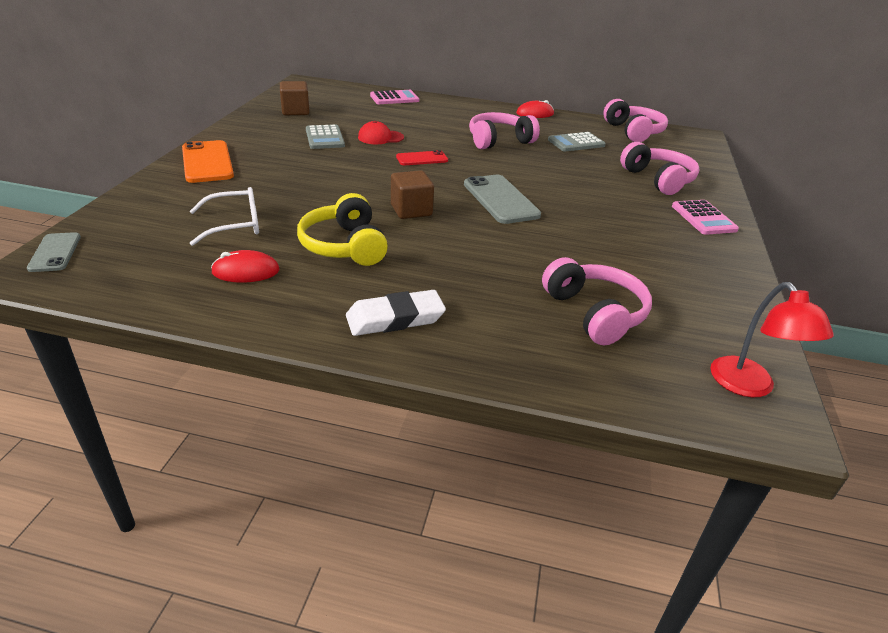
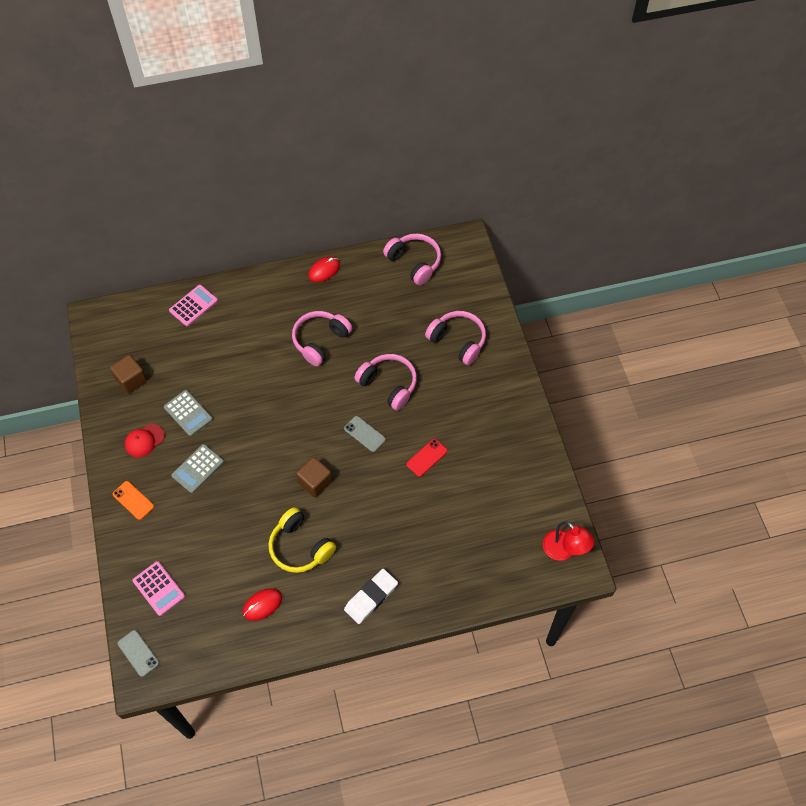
camera: 25 degrees left, 25 degrees up
(207, 162) = (133, 500): orange phone -> orange phone, size x0.59
(235, 225) = (218, 564): white glasses -> none
(380, 137) = (229, 388): red cap -> red cap (144, 440)
(422, 159) = (280, 405): red phone -> red phone (426, 457)
(500, 199) = (364, 434): grey phone -> grey phone, size x0.59
(576, 143) = (378, 310): grey calculator -> grey calculator (198, 469)
(594, 313) = (471, 531): pink headphones -> pink headphones (388, 385)
(703, 218) = (502, 383): pink calculator -> pink calculator (159, 588)

